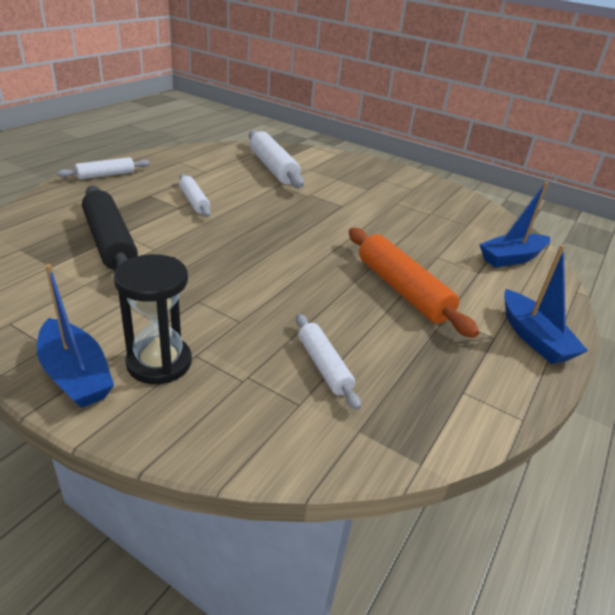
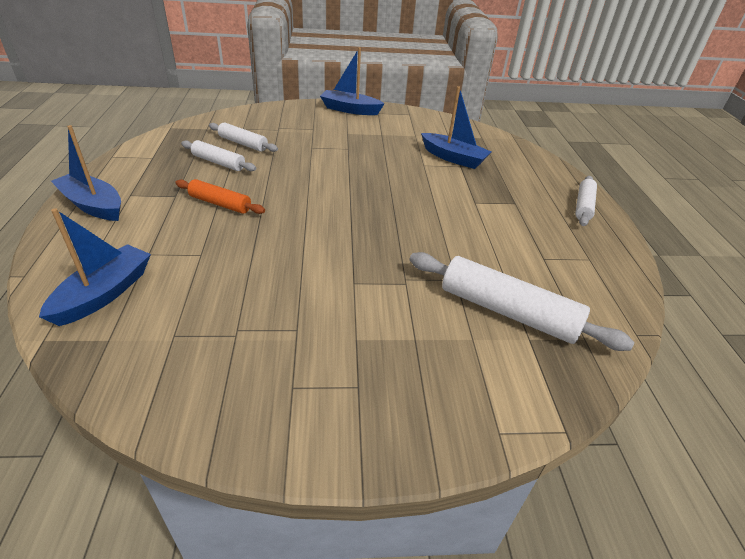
camera: 145 degrees right, 5 degrees up
(109, 242) = (453, 158): black rolling pin -> blue boat
(159, 363) = (324, 122): black hourglass -> none
(194, 201) = (476, 213): white rolling pin -> white rolling pin (218, 162)
(402, 290) = (220, 204): orange rolling pin -> orange rolling pin, size x0.58

